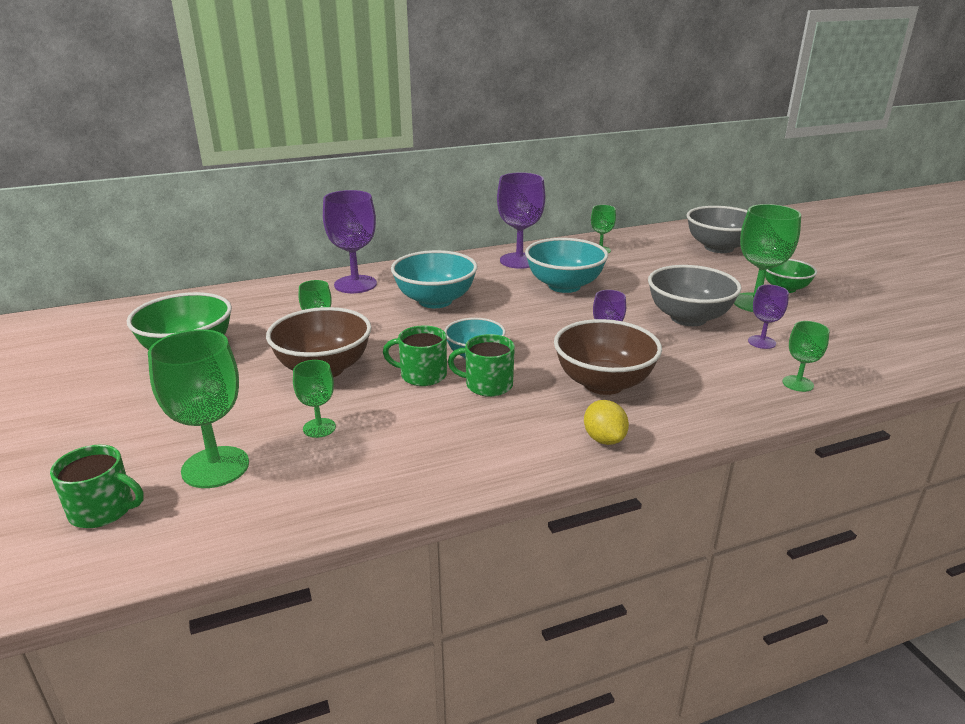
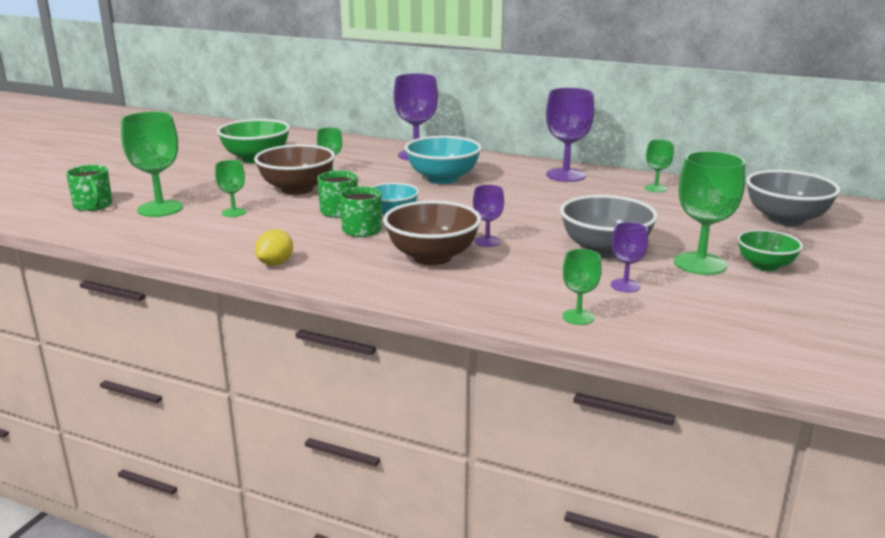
camera: 45 degrees right, 5 degrees down
(564, 286) = (558, 200): turquoise bowl -> none
(604, 439) = (356, 280): yellow lemon -> yellow lemon (275, 263)

